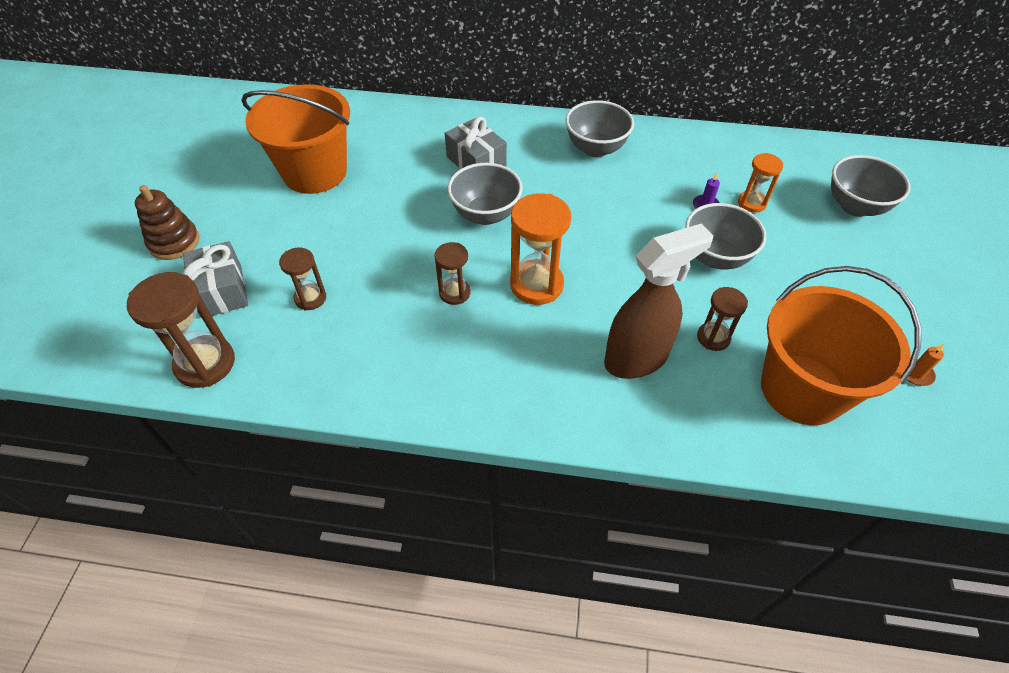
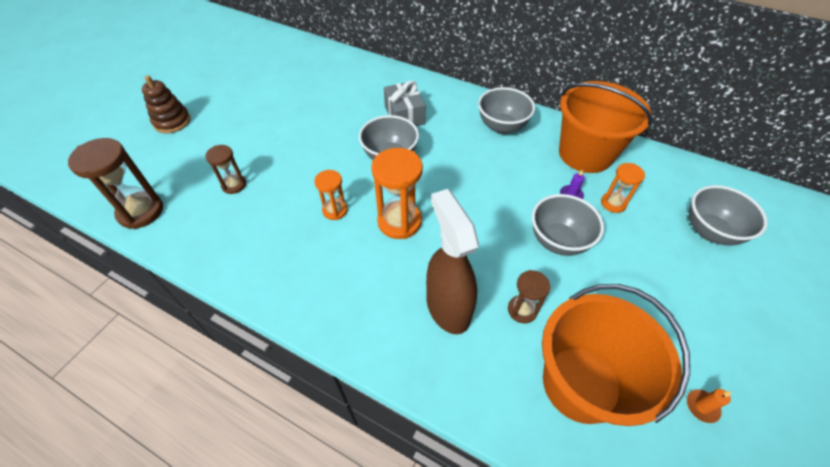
camera: 20 degrees right, 0 degrees up
(221, 291) = (181, 163): grey gift -> none
(315, 172) = (288, 96): orange bucket -> orange bucket (585, 154)
(454, 293) = (335, 210): brown hourglass -> orange hourglass
(637, 358) = (447, 307): brown spray bottle -> brown spray bottle turned 105 degrees counterclockwise

